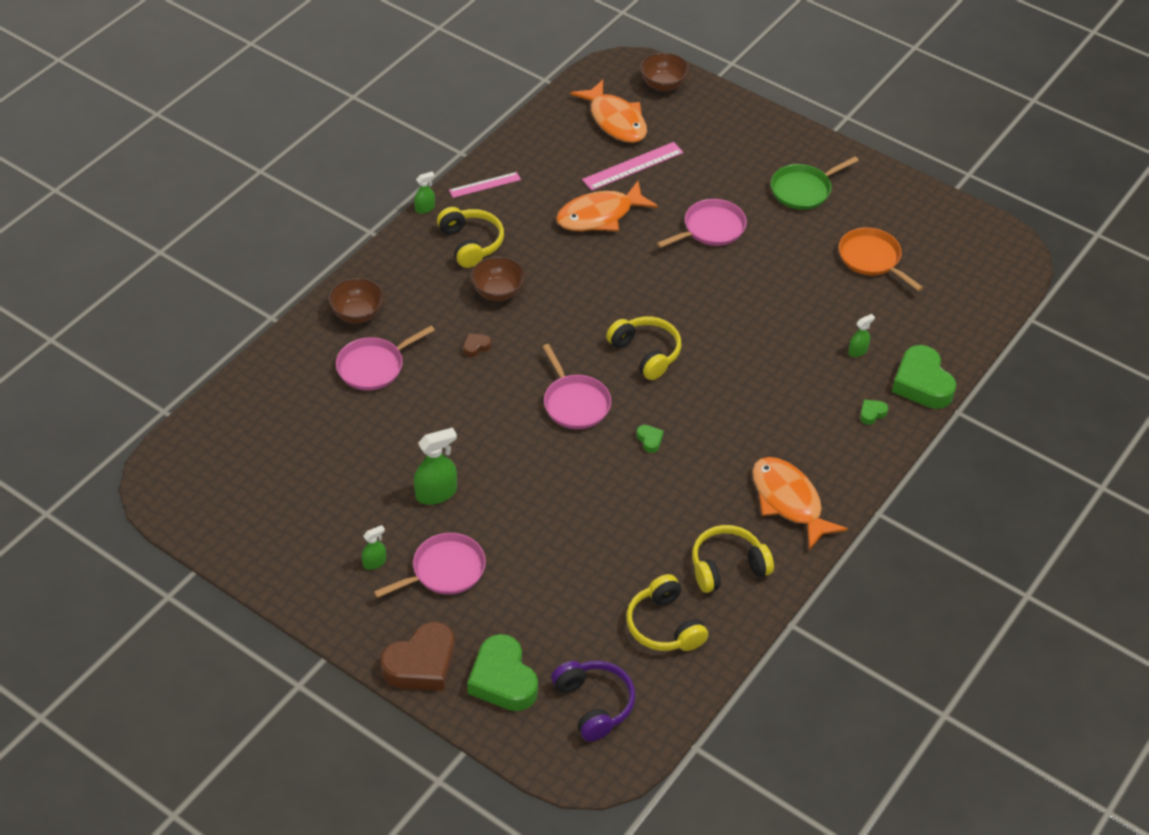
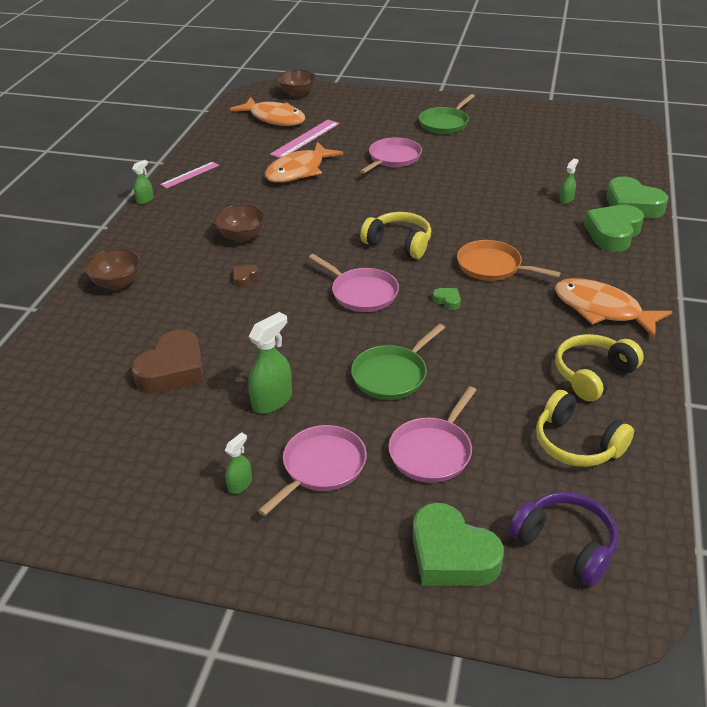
camera: 20 degrees left, 10 degrees down
(373, 366) = (153, 317): pink pan -> pink pan (432, 451)
(421, 664) = (350, 572): brown heart -> brown heart (173, 370)
(471, 243) = (199, 212): yellow headphones -> none
(551, 503) = (392, 375): none -> green pan
(871, 258) = (527, 147): orange pan -> orange pan (492, 266)
(872, 413) = (613, 233): green heart -> green heart, size x2.33

